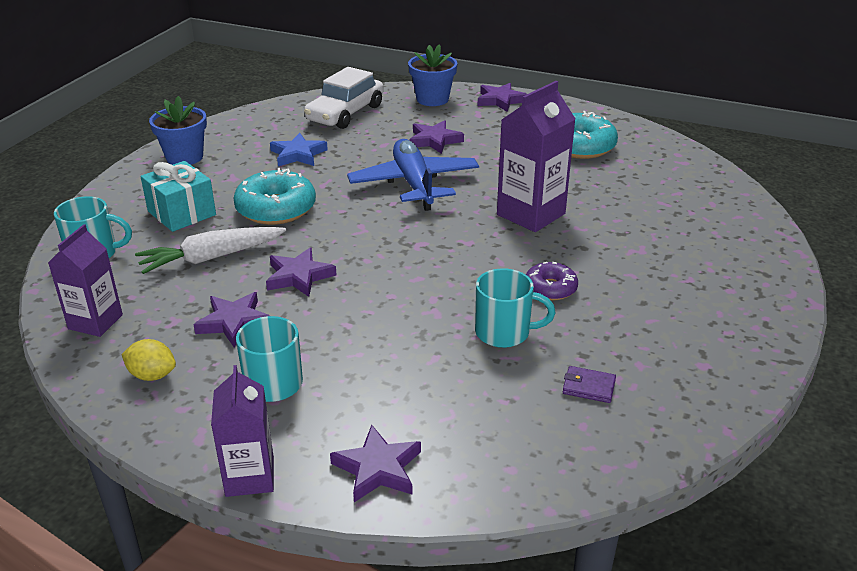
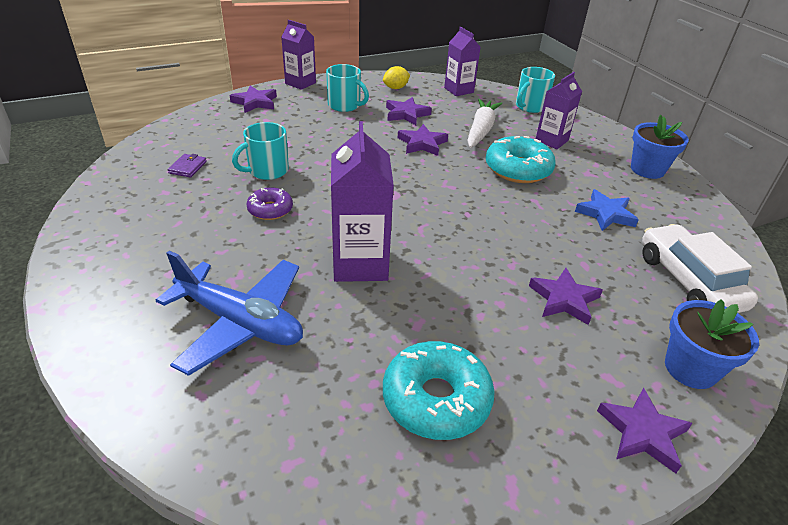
camera: 130 degrees right, 5 degrees up
(182, 213) = (551, 140): turquoise gift -> purple carton
(414, 184) = (485, 238): blue plane -> blue plane (240, 322)
(588, 387) = (188, 167): purple wallet -> purple wallet turned 45 degrees counterclockwise

